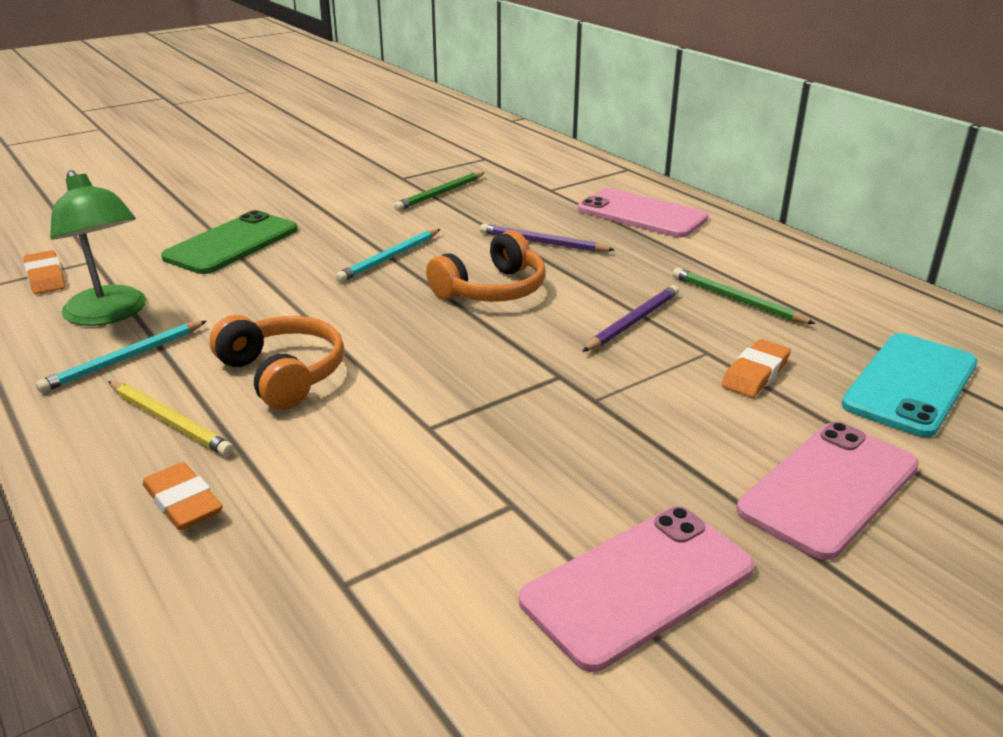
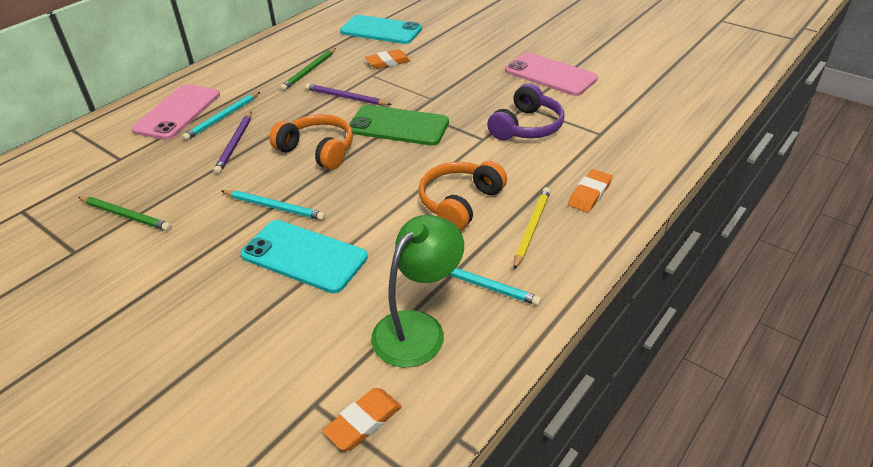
camera: 105 degrees left, 10 degrees up
(232, 243) = (257, 312): green phone -> green phone (398, 126)
(287, 268) = (304, 256): none -> turquoise phone
(434, 486) = (526, 127): none -> purple headphones
(613, 237) = (223, 118): none -> turquoise pencil
(755, 374) = (388, 62): orange eraser -> orange eraser turned 45 degrees counterclockwise
(829, 488) = (468, 45): pink phone -> none

